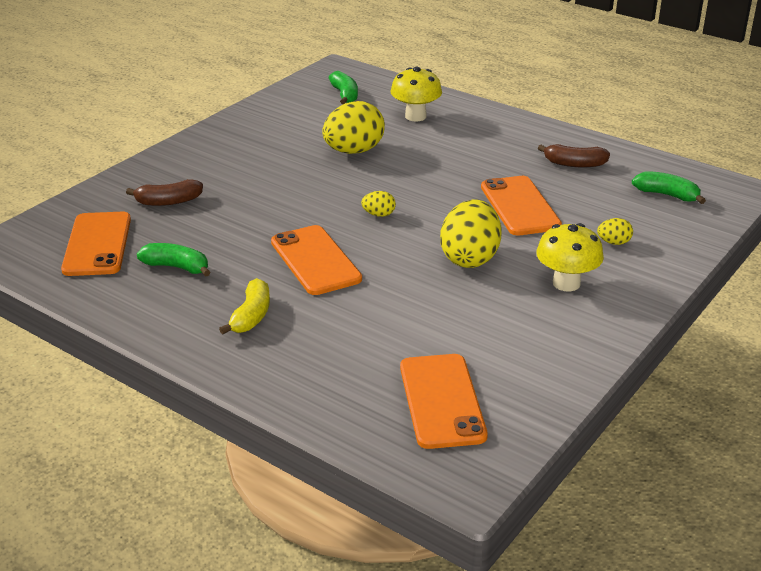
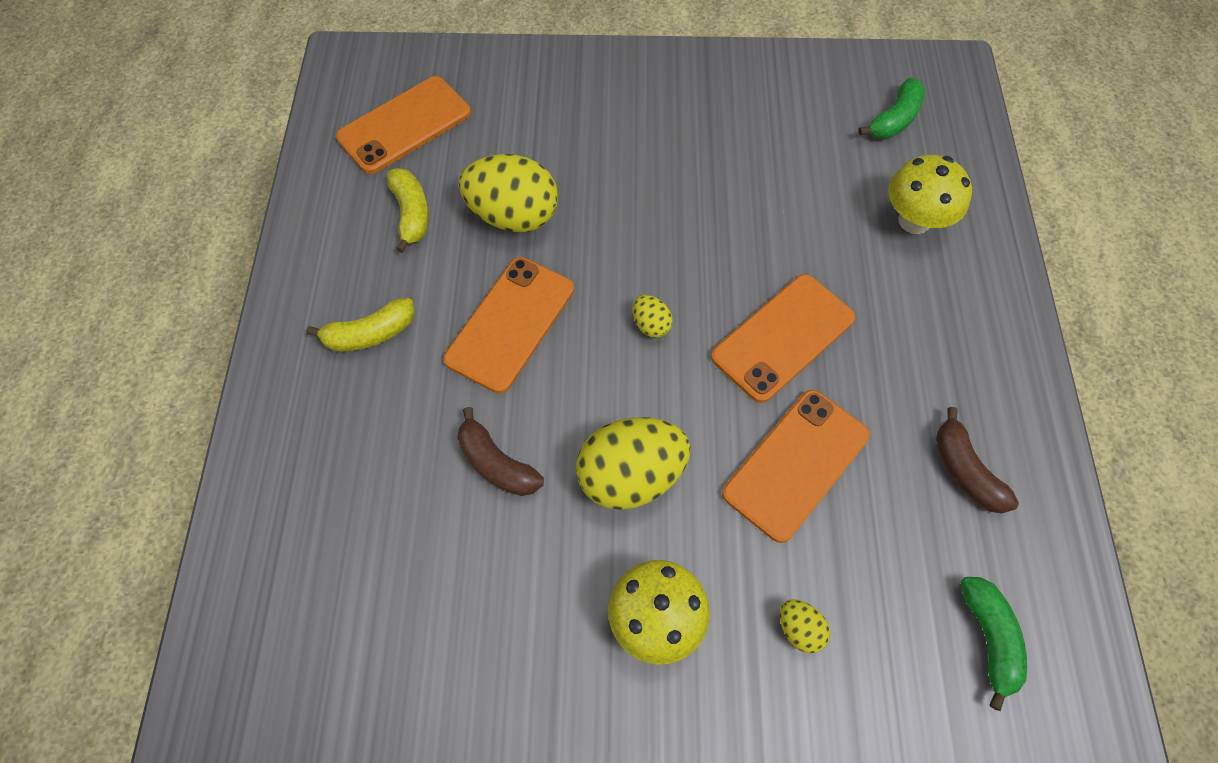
camera: 55 degrees right, 30 degrees up
(168, 202) = (523, 124): brown banana -> brown banana (496, 463)
(177, 267) = (411, 214): green banana -> yellow banana
(354, 151) = (770, 212): yellow egg -> yellow egg (513, 216)
(441, 401) = (330, 610): orange phone -> orange phone (782, 337)

